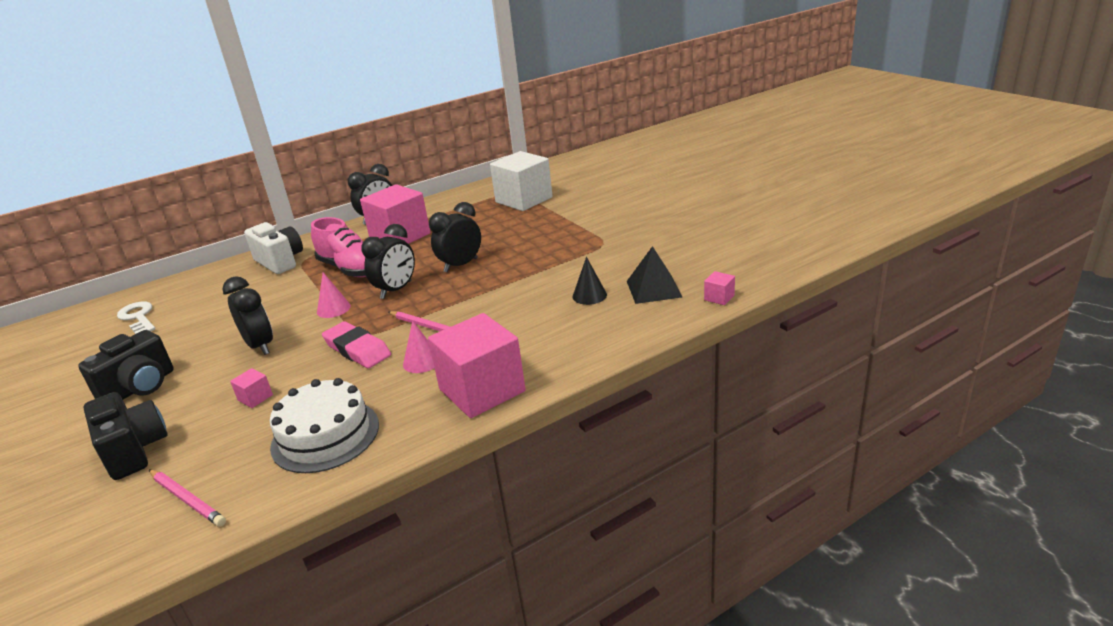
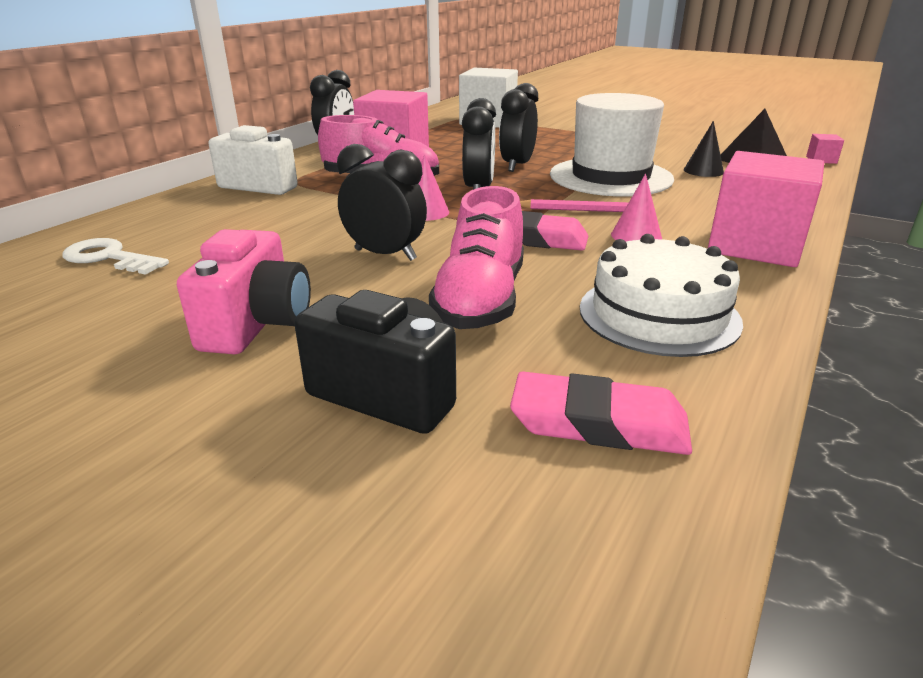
camera: 30 degrees left, 0 degrees up
(140, 387) = (257, 324): black camera -> pink camera
(187, 499) = (598, 423): pink pencil -> pink eraser
(255, 398) = (480, 300): pink cube -> pink shoe
(506, 291) = (610, 177): none -> white hat

